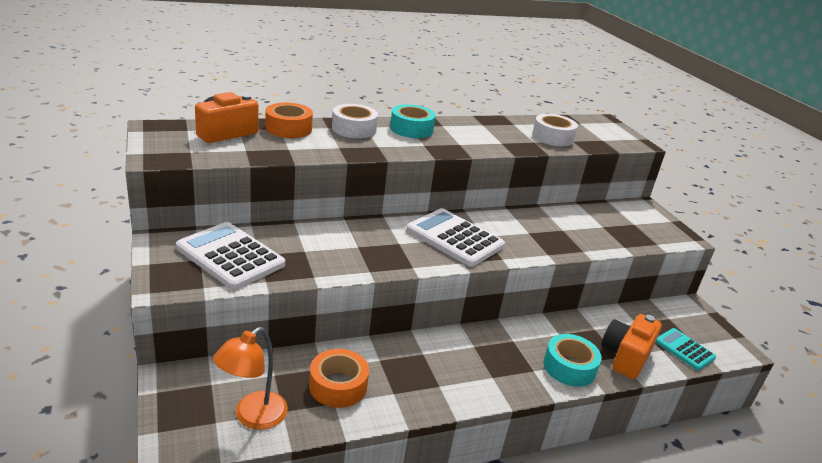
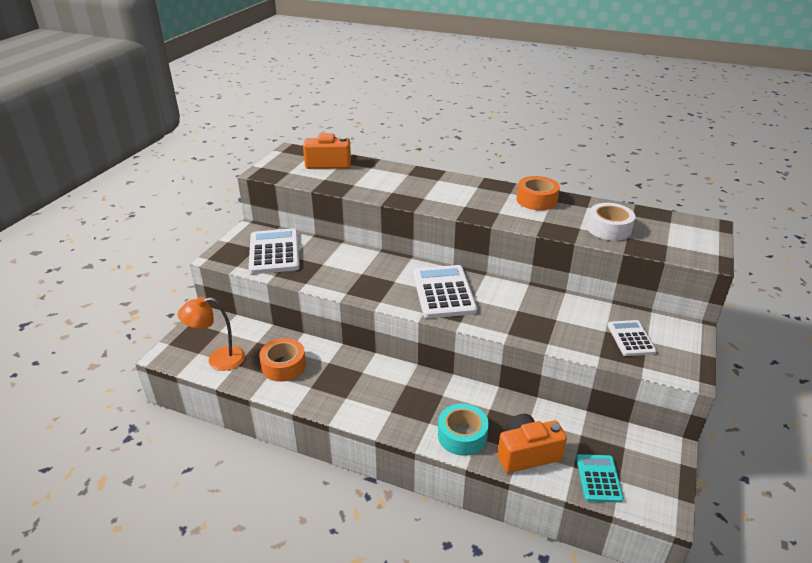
camera: 45 degrees right, 5 degrees up
(288, 128) = (376, 169): orange tape -> orange tape (536, 200)
(354, 129) = (426, 180): white tape -> none
(411, 129) = (475, 190): turquoise tape -> none
(624, 226) = (631, 338): none -> white calculator

